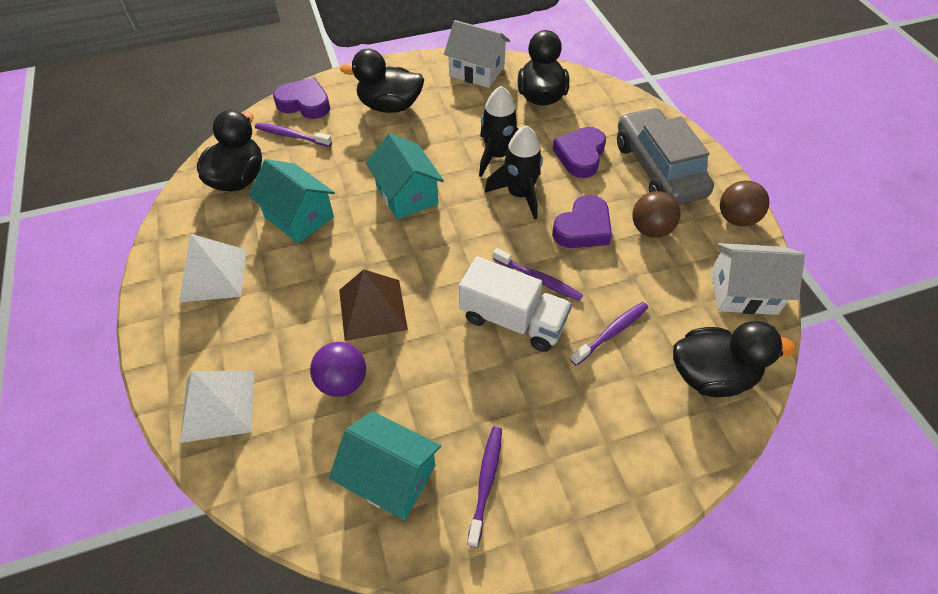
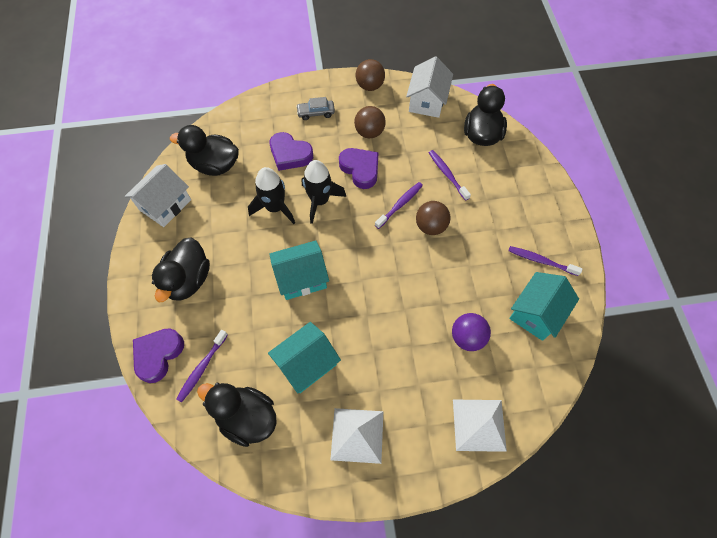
camera: 80 degrees left, 10 degrees up
(373, 309) = (410, 313): brown pyramid -> none
(512, 320) = (430, 226): white truck -> brown ball
(658, 169) = (316, 113): grey car -> grey car, size x0.43

